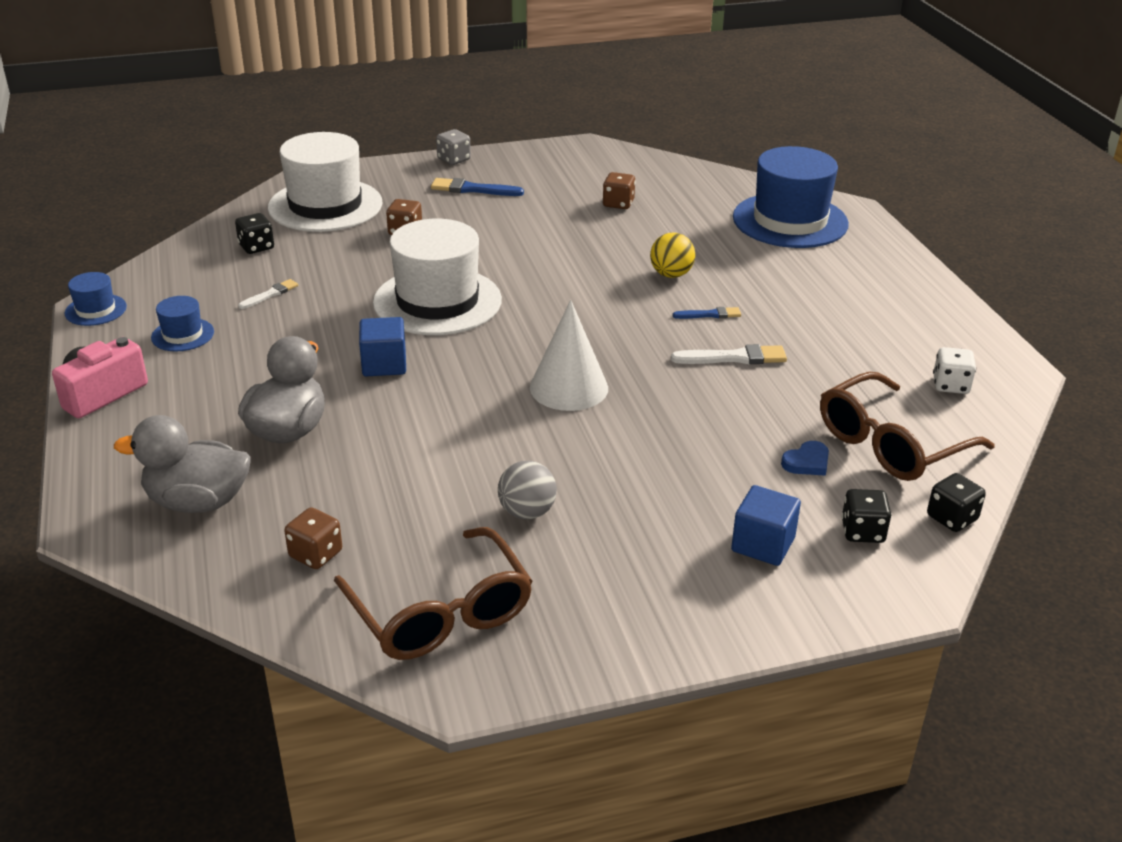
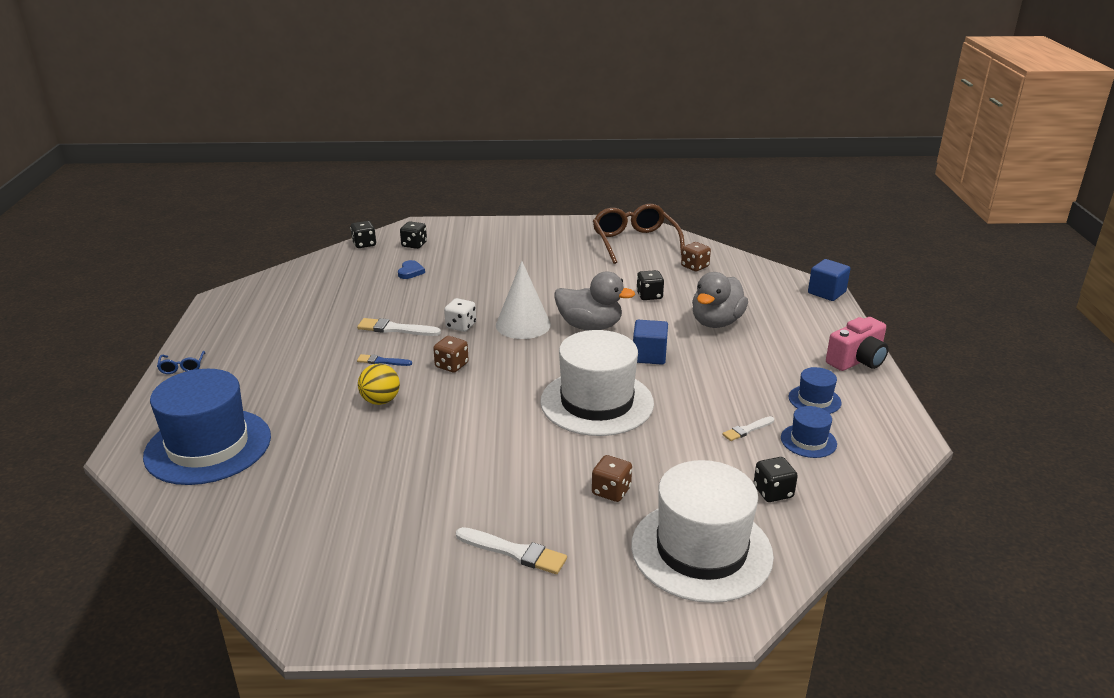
camera: 165 degrees left, 5 degrees down
(95, 310) = (905, 435): blue hat -> blue hat (808, 441)
(198, 502) = (764, 294): grey duck -> grey duck (590, 326)
(394, 468) = (649, 296): none -> black dice
(454, 159) = (518, 624): grey dice -> none
(473, 189) = (514, 552): blue brush -> white brush
(527, 512) = (579, 269): grey ball -> none
(618, 203) = (359, 499): brown dice -> brown dice (451, 365)
(763, 544) = (467, 246): blue cube -> blue cube (826, 292)
(807, 462) = (410, 272): blue heart -> blue heart turned 120 degrees clockwise
(891, 444) = (354, 274): brown glasses -> none
(922, 280) = (182, 367): none -> blue glasses
(950, 385) = (276, 296): white dice -> white dice (461, 326)

